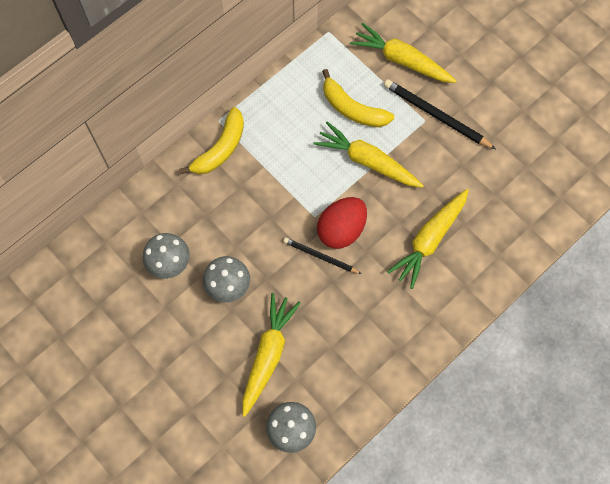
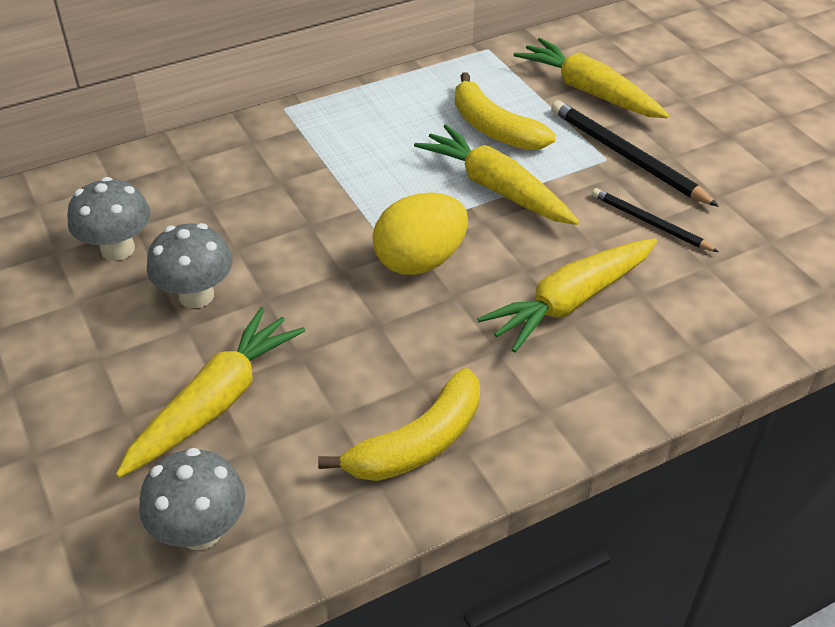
camera: 15 degrees right, 25 degrees down
(220, 149) = (271, 136): yellow banana -> yellow banana (418, 443)
(320, 256) = (370, 287): black pencil -> black pencil (650, 223)
(341, 230) = (420, 261): red egg -> yellow egg

